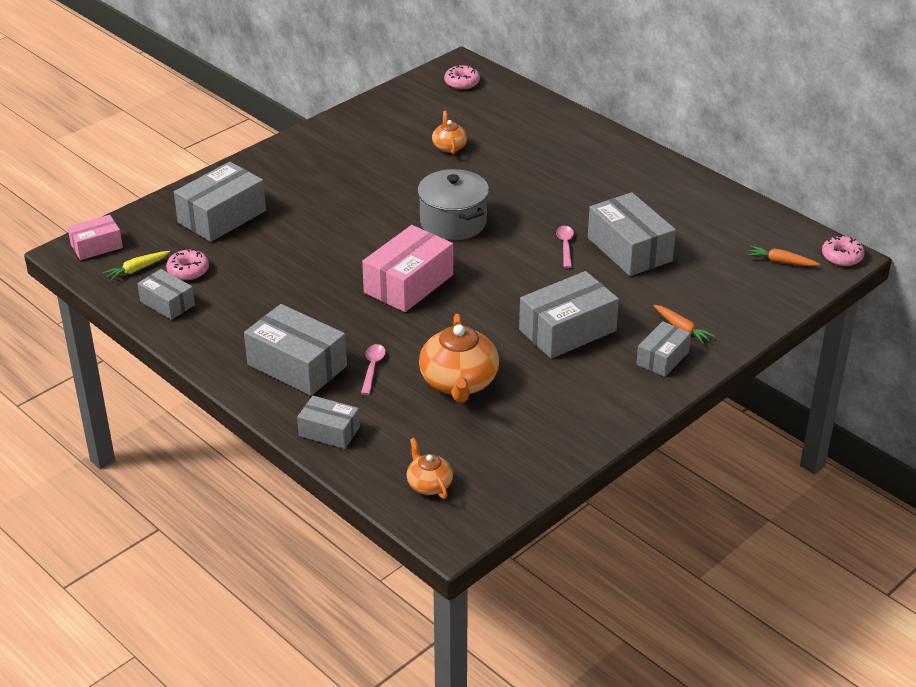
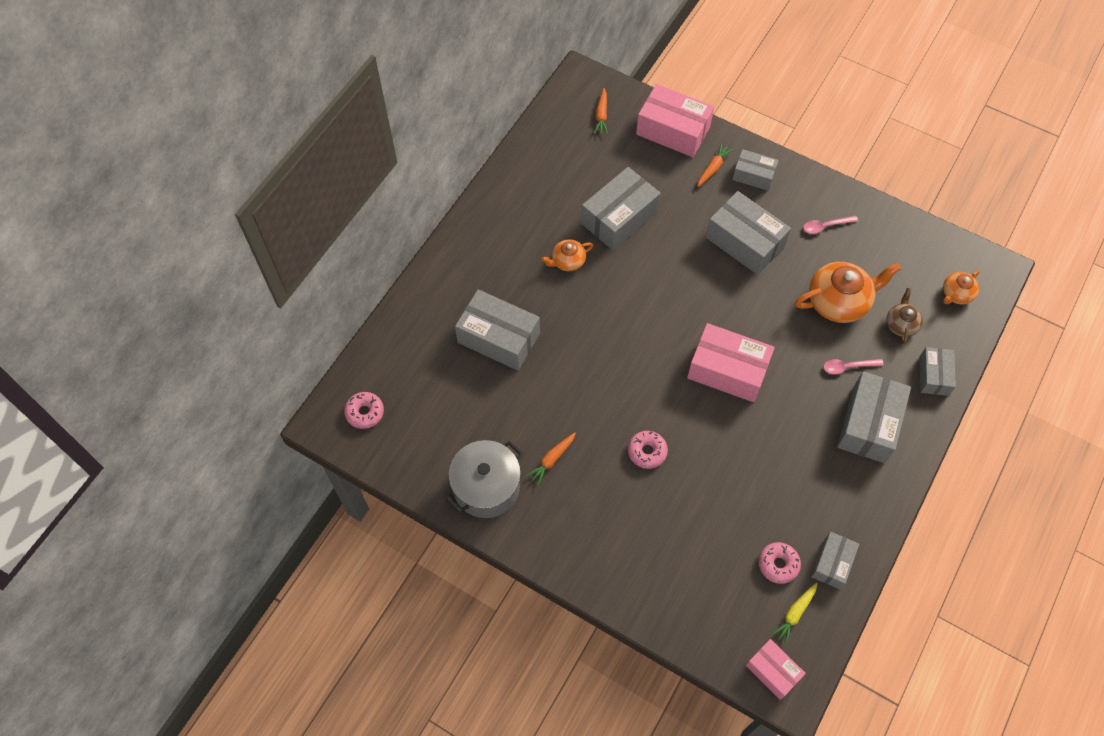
camera: 105 degrees left, 25 degrees up
(137, 270) = (795, 614): yellow carrot -> yellow carrot turned 90 degrees clockwise
(222, 216) = (682, 567): grey box -> grey box (498, 338)
(366, 166) = (552, 460): none -> orange carrot
(407, 424) = (901, 324): none -> brown teapot
(449, 146) = (495, 393): orange teapot -> orange teapot (567, 261)
(453, 222) = (624, 358): grey pot -> grey pot (486, 487)
(565, 246) = (630, 264): pink spoon -> pink spoon (825, 226)
(747, 310) = (673, 130): none -> pink box
(842, 257) = (581, 78): pink donut -> pink donut (647, 452)

